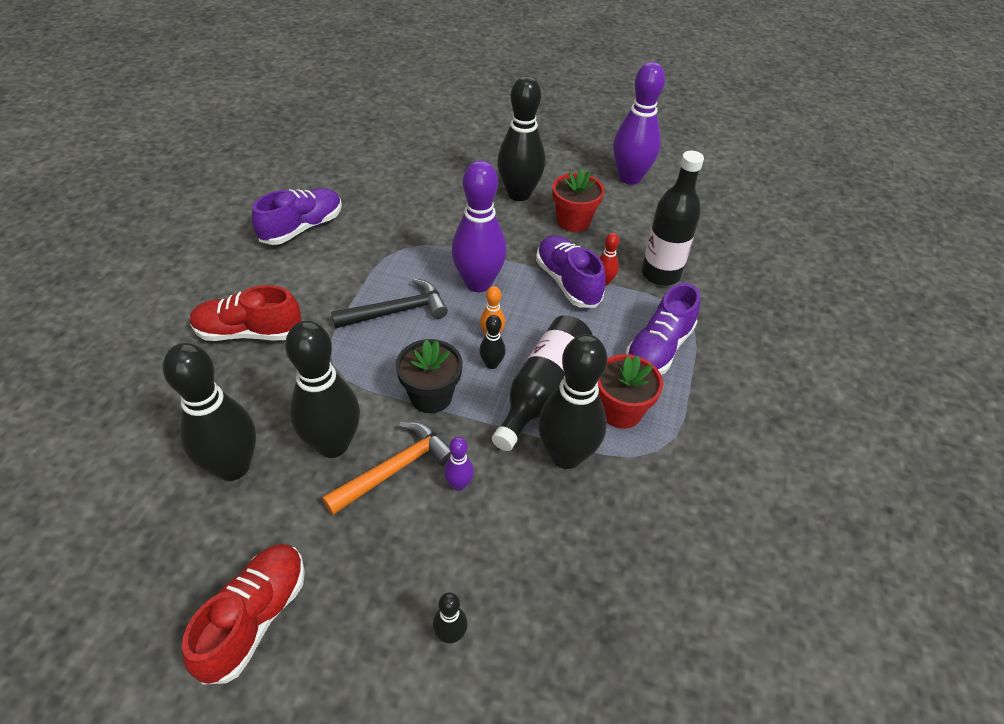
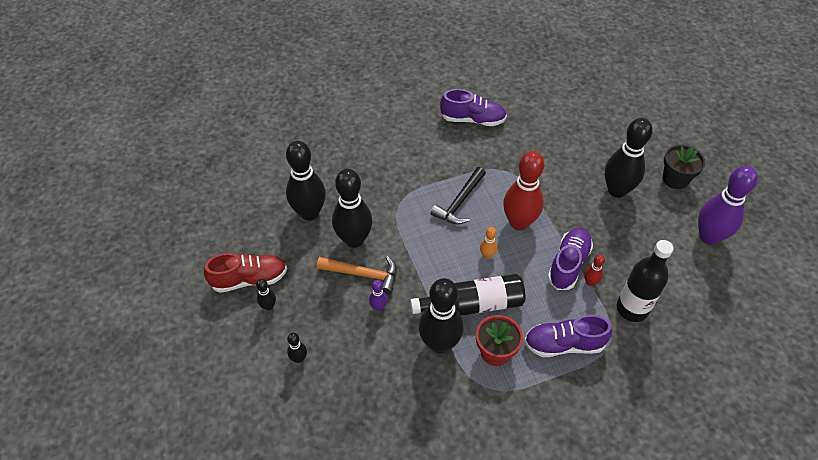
camera: 55 degrees right, 5 degrees up
(249, 332) = (384, 156): red shoe -> none
(397, 311) = (459, 202): black hammer -> black hammer turned 90 degrees clockwise
(431, 396) = (419, 257): black flower pot -> black flower pot (675, 179)
(478, 283) = (519, 222): purple bowling pin -> red bowling pin
(491, 364) = (467, 269): black bowling pin -> black bowling pin (269, 306)
(573, 221) = (626, 233): red flower pot -> none

